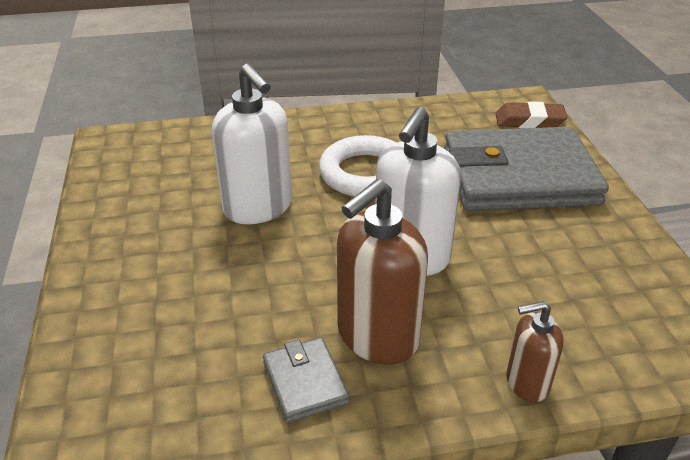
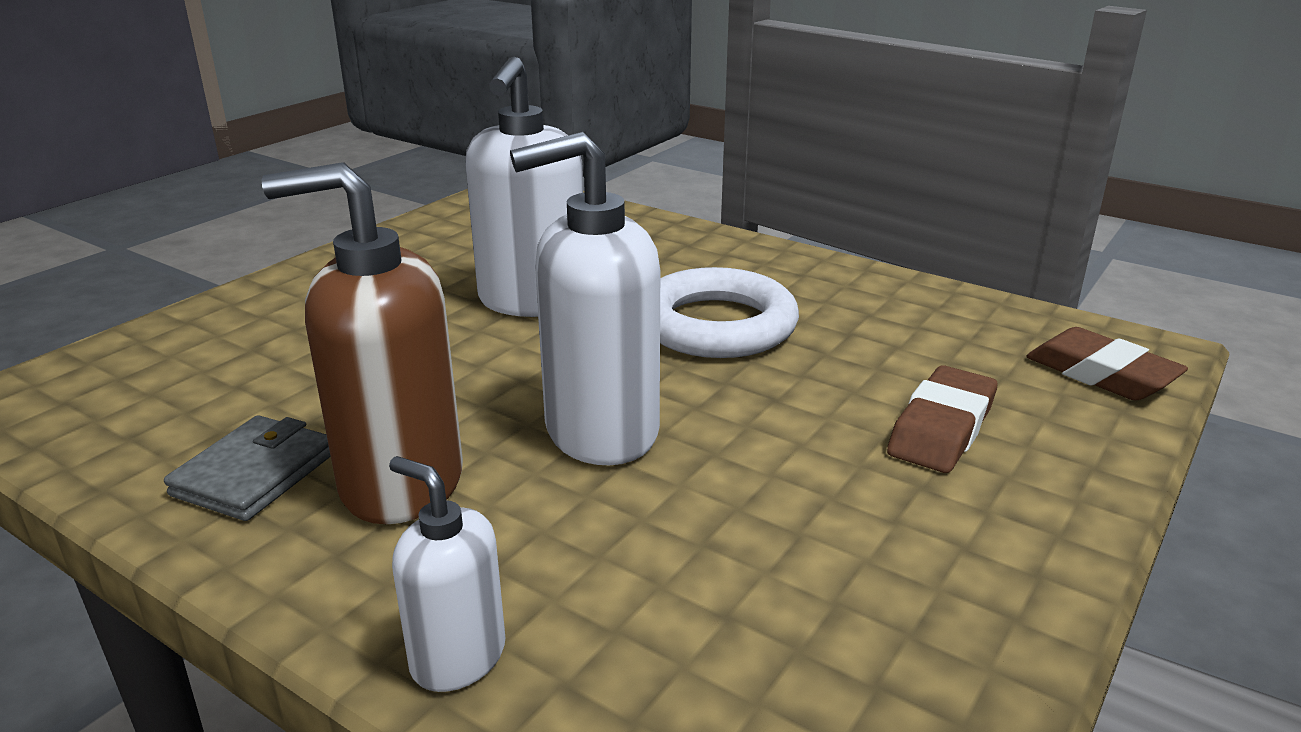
camera: 45 degrees right, 10 degrees down
(519, 177) = (941, 429): grey wallet -> brown eraser
(526, 383) = (457, 657): brown soap dispenser -> white soap dispenser

